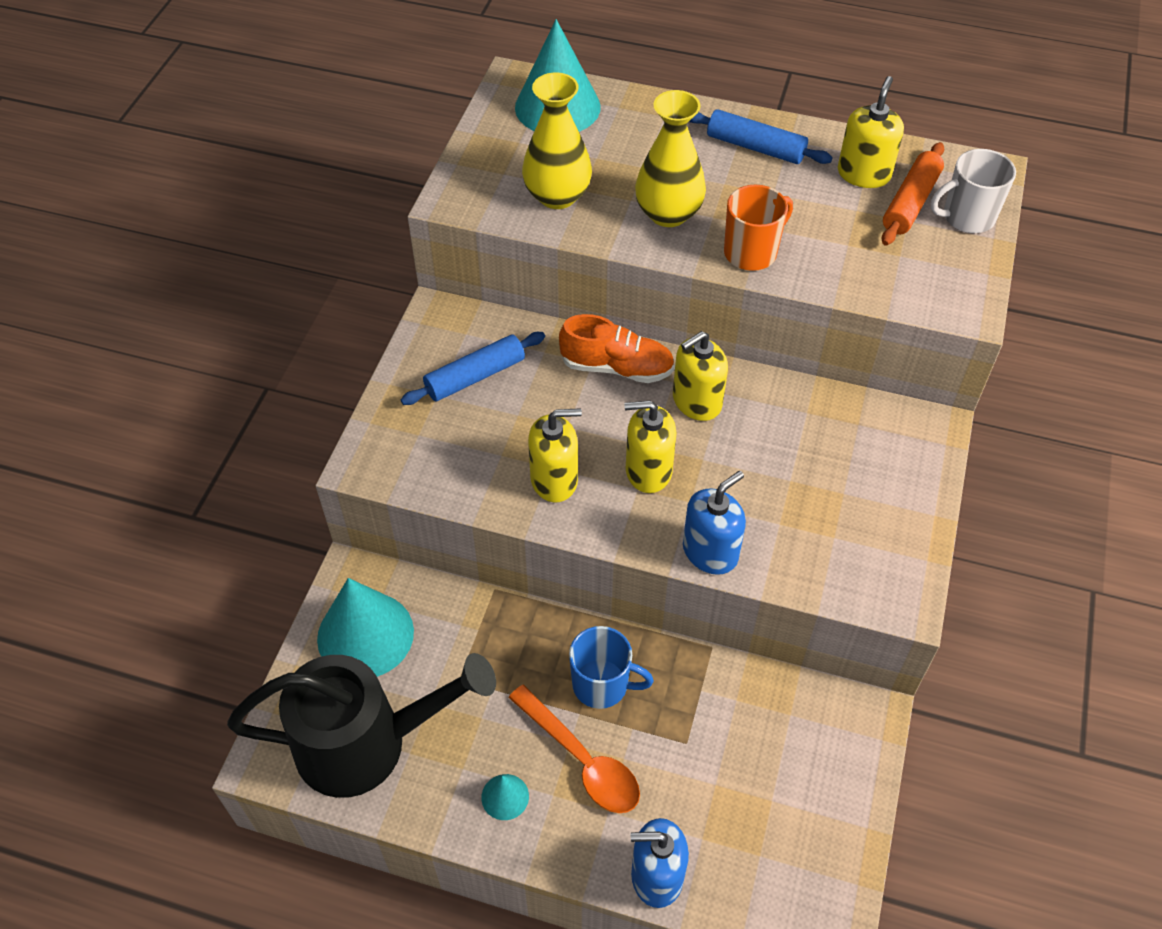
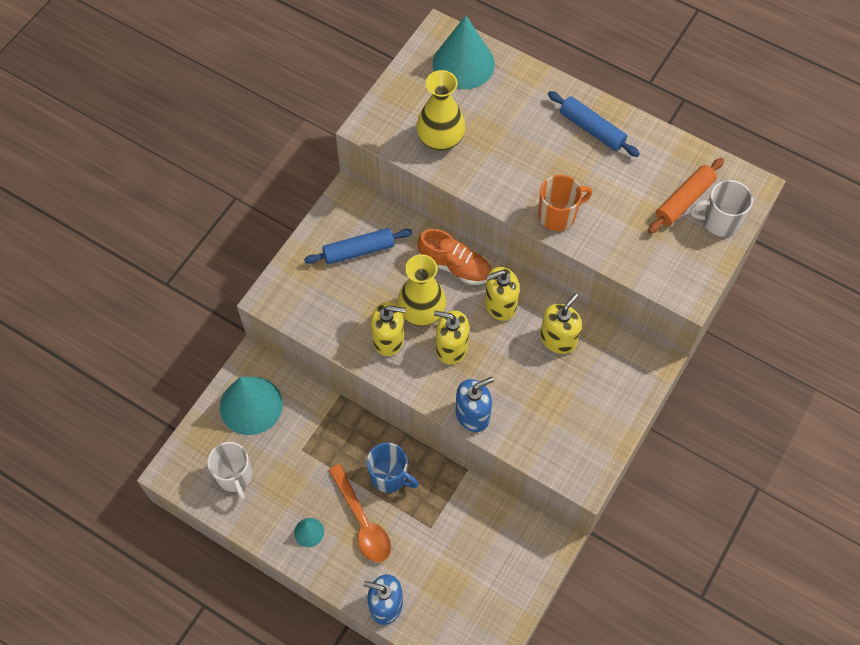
camera: 15 degrees right, 10 degrees up
(367, 743) = (235, 476): black watering can -> white mug
(668, 213) = (511, 171): yellow vase -> yellow vase (421, 312)
(863, 174) = (660, 169): yellow soap dispenser -> yellow soap dispenser (558, 339)

